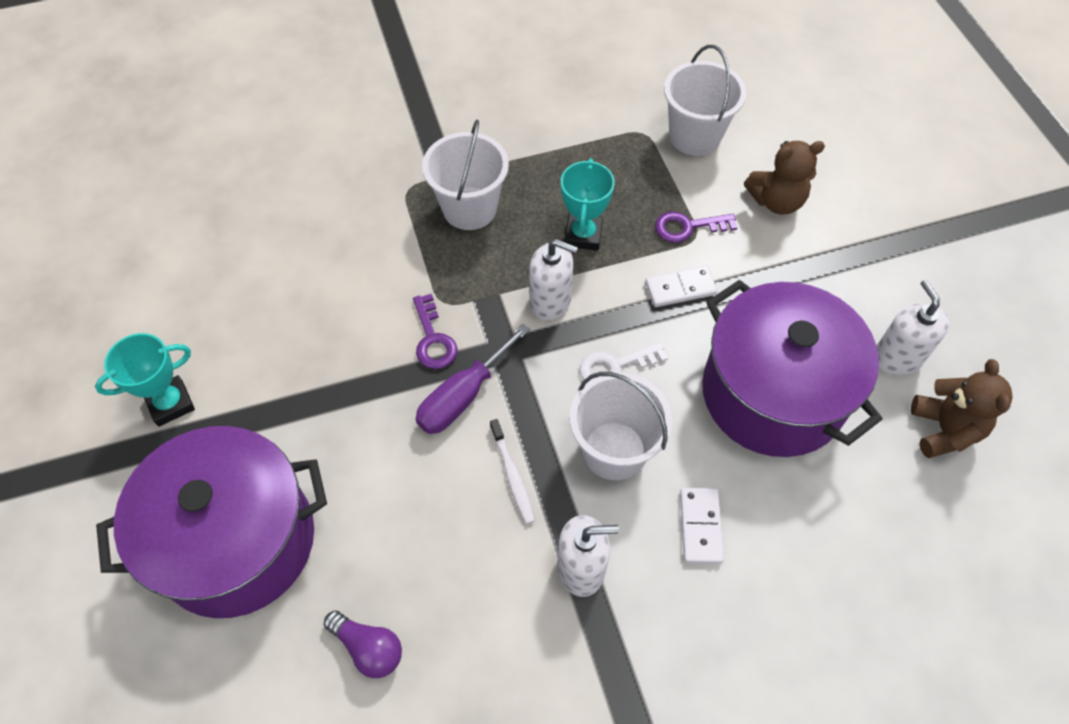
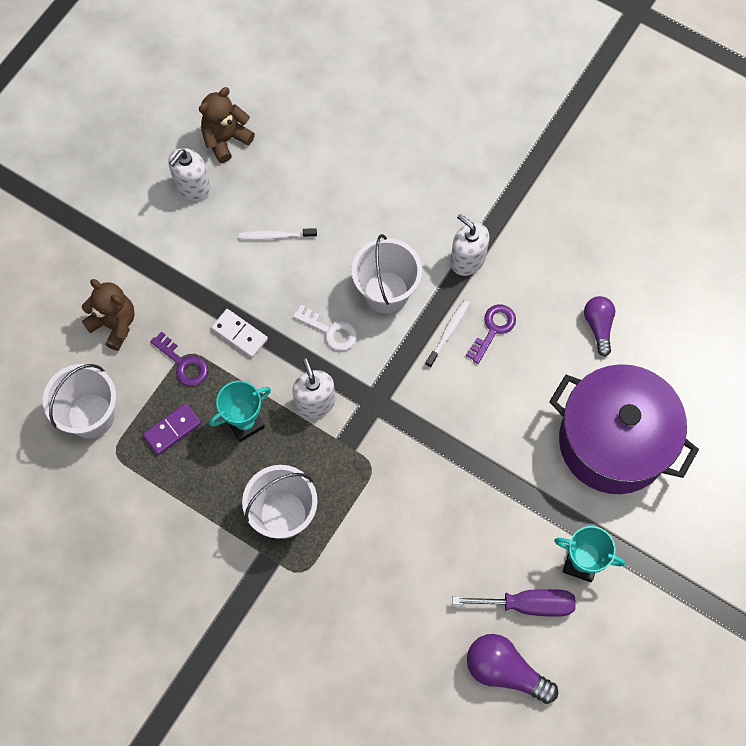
camera: 130 degrees left, 10 degrees up
(166, 270) = (505, 671): none -> purple light bulb
(433, 339) = (403, 449): purple key -> purple key (493, 329)
(463, 396) = (425, 399): purple screwdriver -> purple screwdriver (528, 604)
(628, 181) = (172, 429): none -> purple domino
(700, 526) = (392, 220): white domino -> none
(772, 394) = (275, 236): purple pot -> white toothbrush

